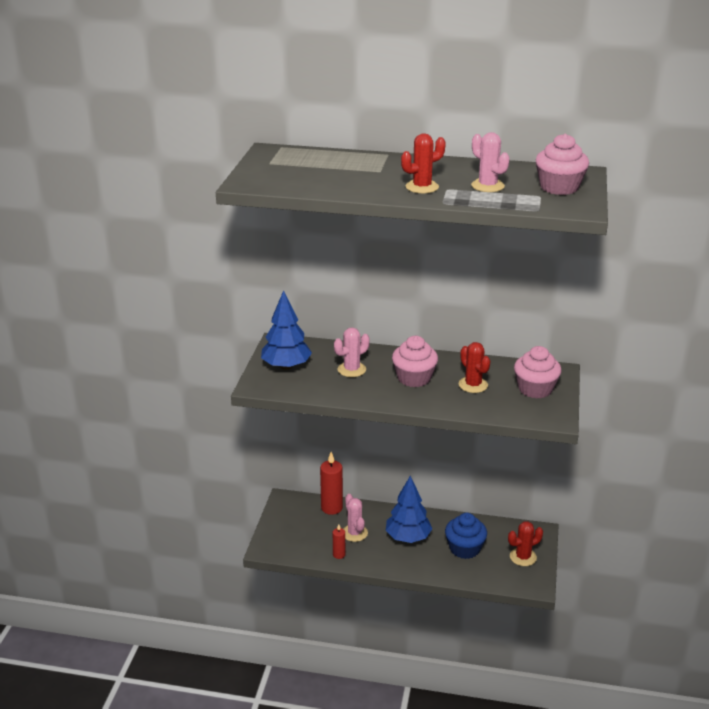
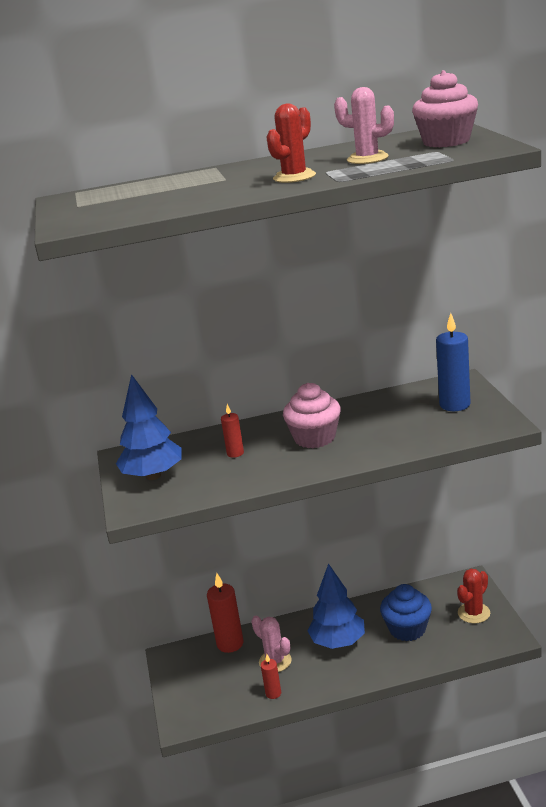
camera: 20 degrees left, 5 degrees down
(351, 369) = (235, 453): pink cactus -> red candle
(473, 385) = (385, 423): red cactus -> none
(535, 389) = (454, 405): pink cupcake -> blue candle

